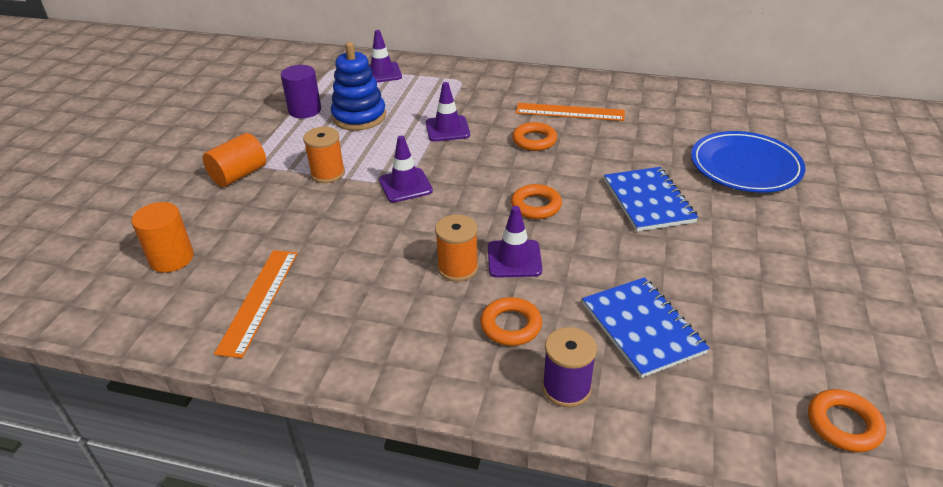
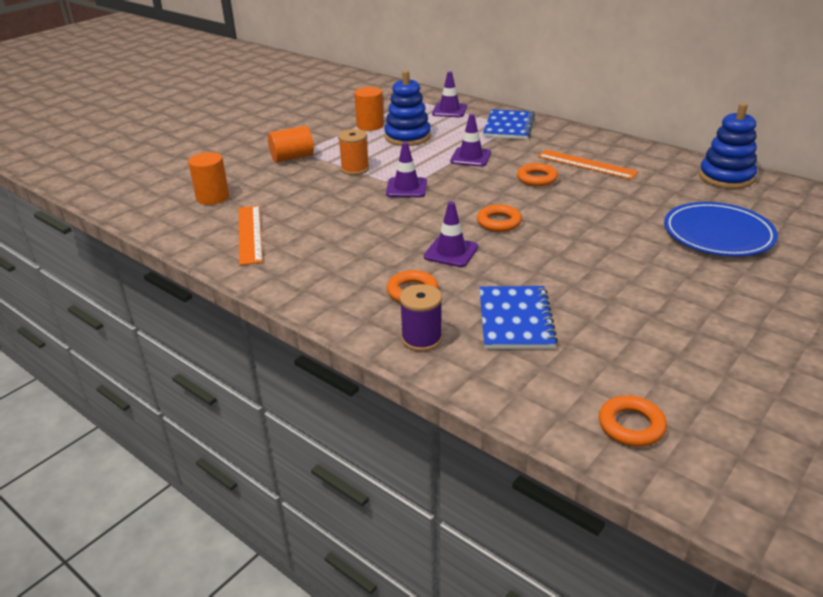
camera: 25 degrees right, 5 degrees down
(259, 300) = (250, 234): orange ruler -> orange ruler turned 45 degrees counterclockwise
(305, 110) = (370, 125): purple cylinder -> orange cylinder
(458, 268) = (402, 248): orange spool -> none
(648, 201) = (600, 239): blue notebook -> blue notebook (509, 126)
(704, 99) = (726, 177): none -> blue stacking toy

